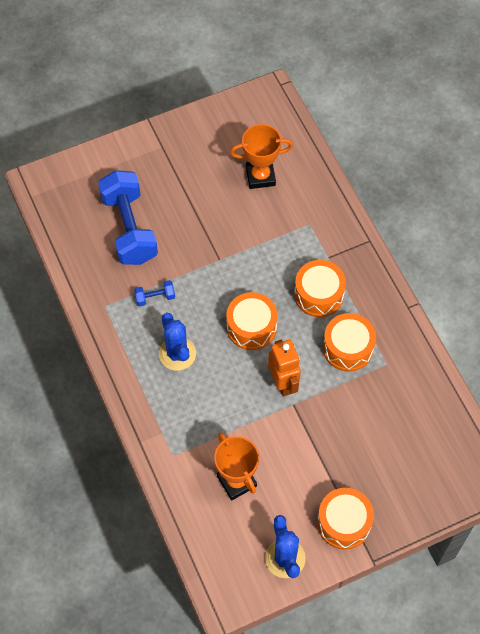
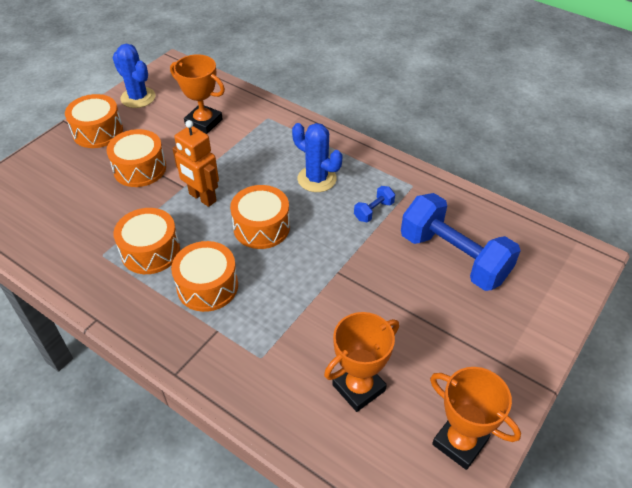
camera: 150 degrees right, 15 degrees down
(225, 121) = (460, 442): none -> orange trophy
(322, 447) = (140, 168): none -> orange drum

